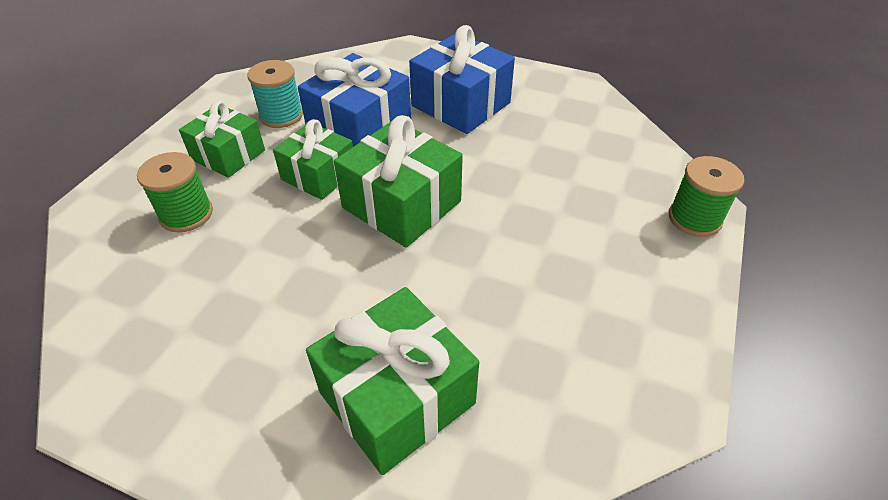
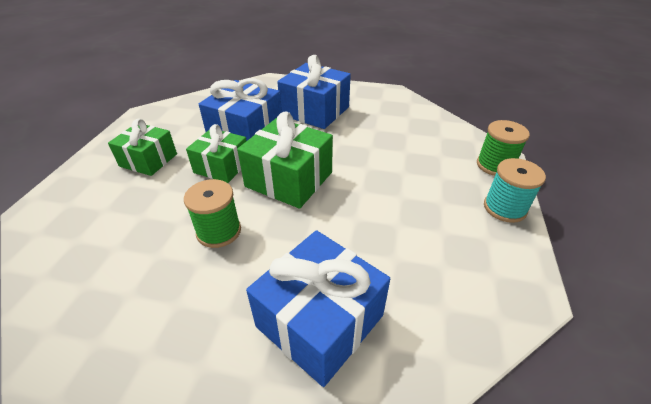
camera: 10 degrees left, 5 degrees down
(186, 214) = (120, 205): green spool -> green spool (219, 231)
(281, 115) = (185, 130): turquoise spool -> turquoise spool (504, 208)
(397, 397) = (320, 321): green gift -> blue gift

